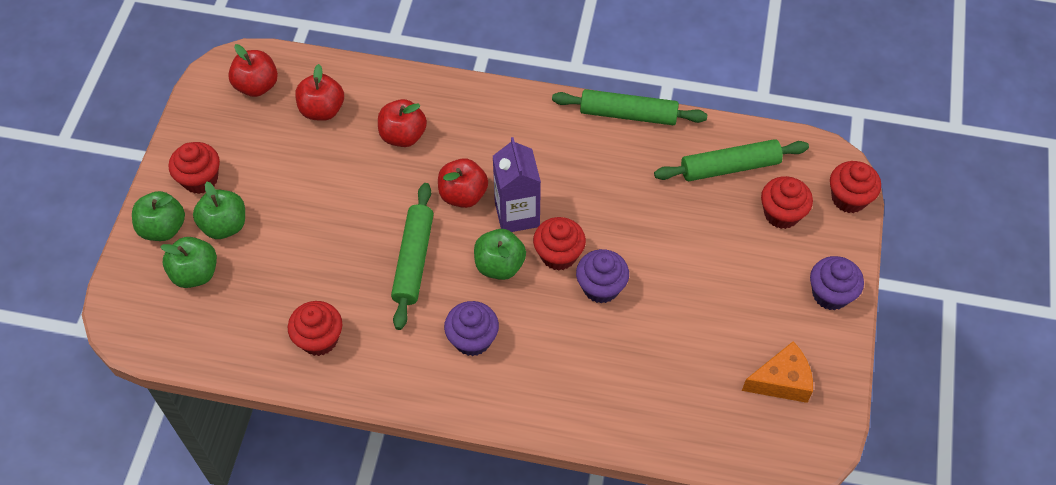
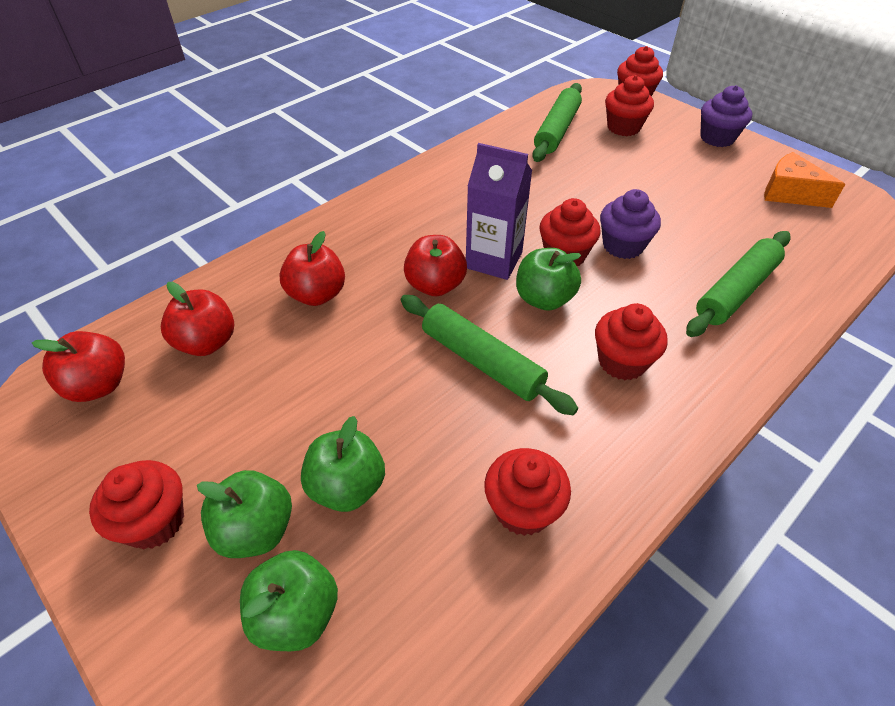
camera: 55 degrees left, 10 degrees down
(163, 228) = (178, 618): green apple -> green apple (347, 487)
(472, 339) = (622, 362): purple cupcake -> red cupcake
(628, 114) = (453, 153): green rolling pin -> green rolling pin (736, 291)
(781, 381) = (789, 193): orange cheese -> orange cheese turned 75 degrees counterclockwise

